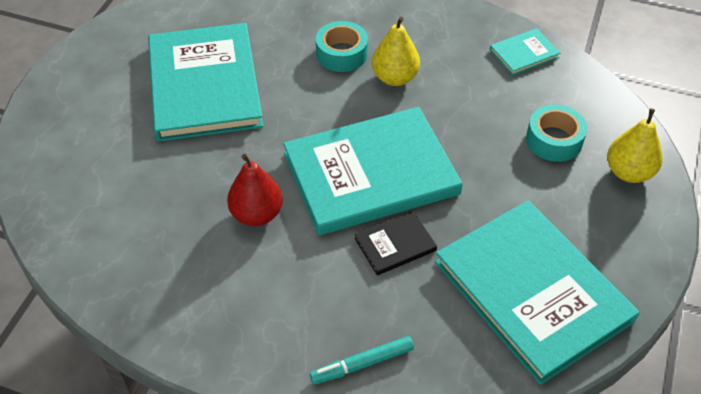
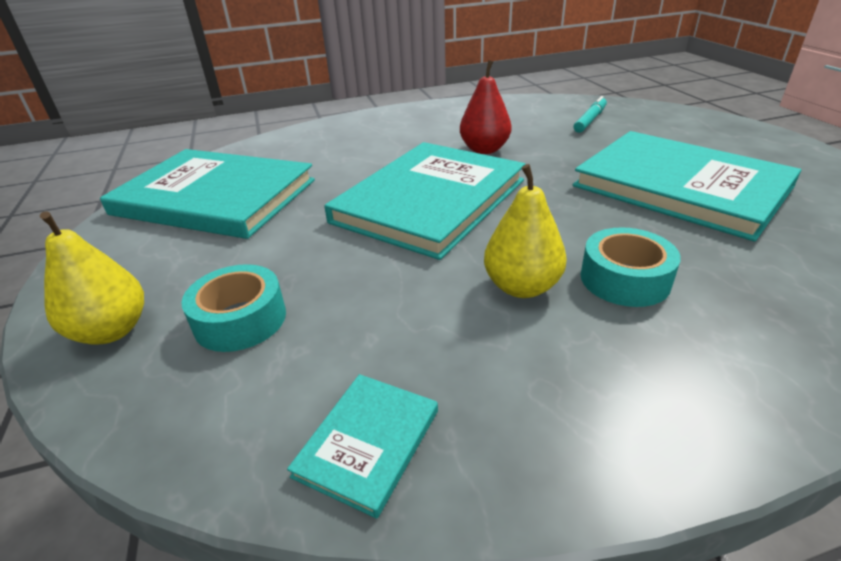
camera: 145 degrees right, 15 degrees down
(362, 364) = (325, 133): turquoise marker -> turquoise marker (590, 120)
(395, 244) = (357, 176): black book -> none

